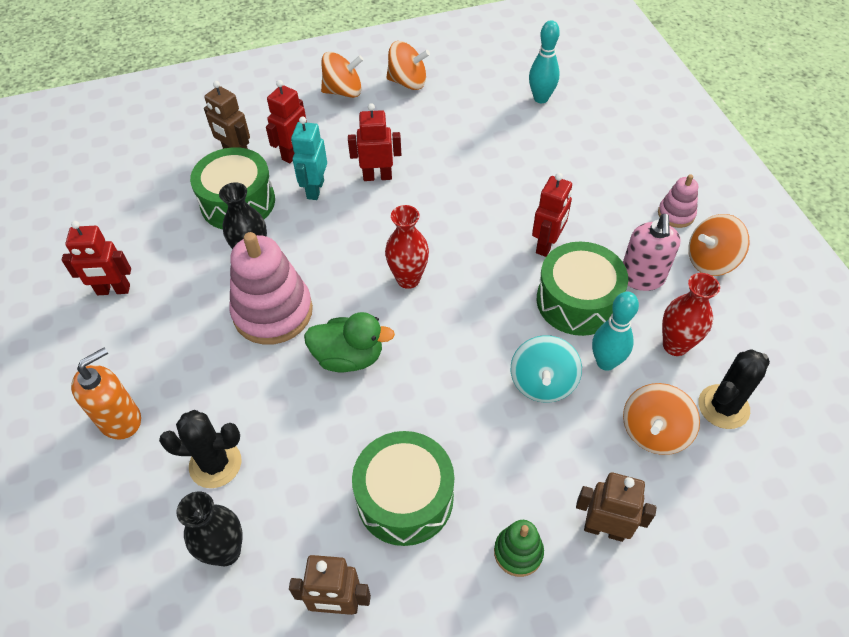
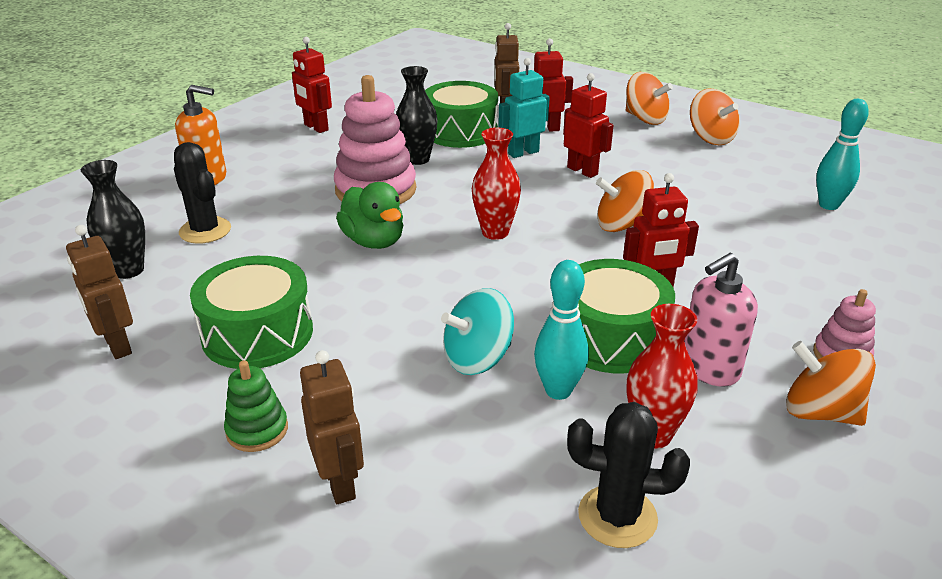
camera: 50 degrees right, 20 degrees down
(654, 432) = (510, 468): orange spinning top -> orange spinning top (622, 225)

